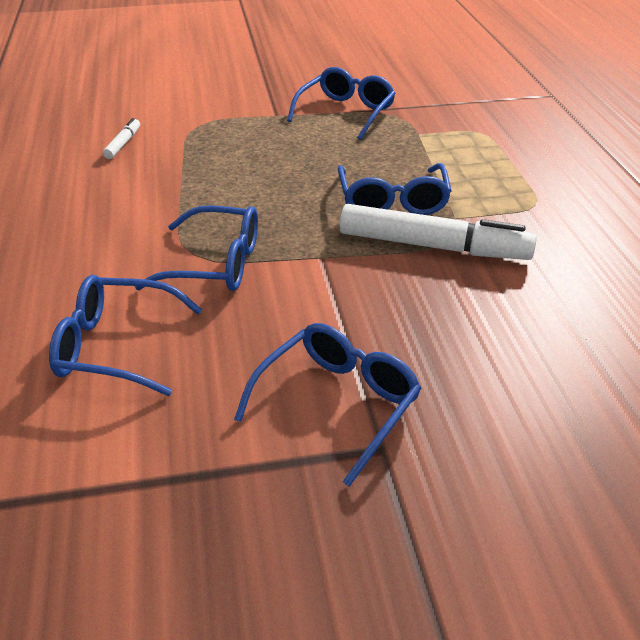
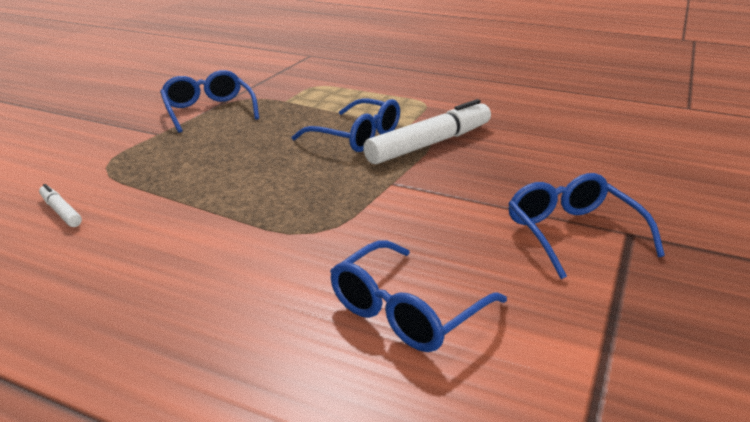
camera: 55 degrees left, 10 degrees down
(214, 264) = (341, 227): blue glasses -> none

